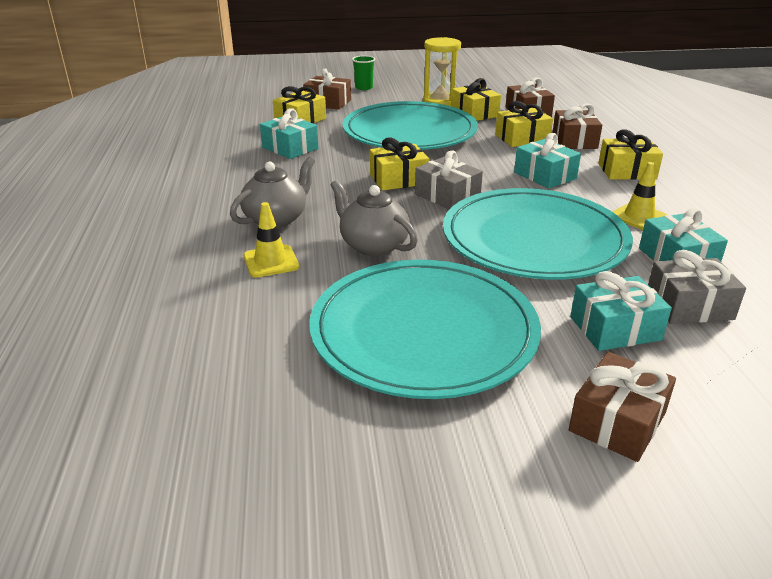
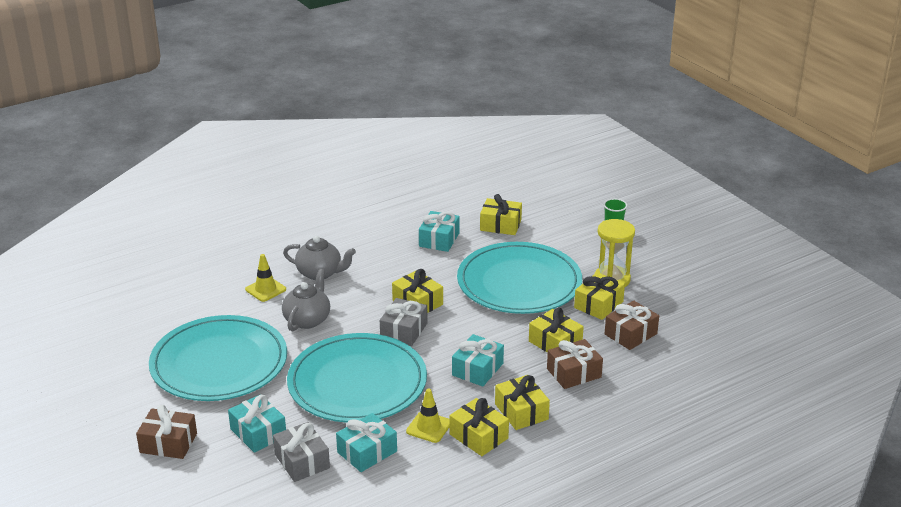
camera: 65 degrees right, 0 degrees up
(328, 103) = (554, 224): brown gift -> none
(662, 196) = (478, 436): none -> yellow gift

